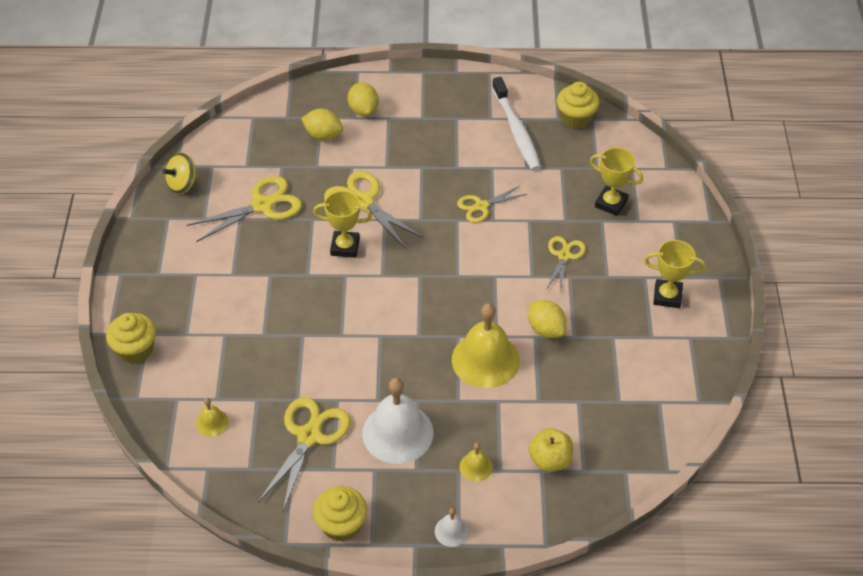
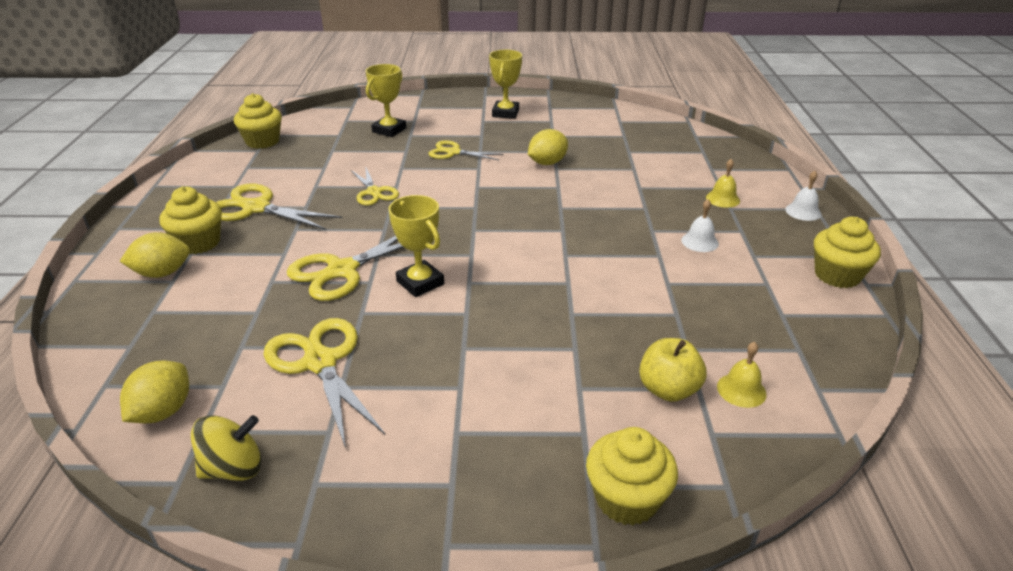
camera: 90 degrees left, 15 degrees down
(182, 184) = (233, 468): yellow spinning top -> yellow spinning top turned 75 degrees counterclockwise
(309, 436) = (729, 302): yellow scissors -> yellow scissors (256, 208)
(323, 135) = (194, 307): yellow lemon -> yellow lemon (163, 411)
(345, 247) = (420, 283): yellow trophy -> yellow trophy turned 45 degrees counterclockwise
(397, 433) = (699, 242): white bell -> white bell, size x0.46
(402, 118) = (199, 243): none -> yellow cupcake
(485, 360) = (590, 192): yellow bell -> none
(516, 130) = (264, 171): white toothbrush -> none
(550, 460) = (699, 165): yellow apple -> yellow apple (668, 389)

